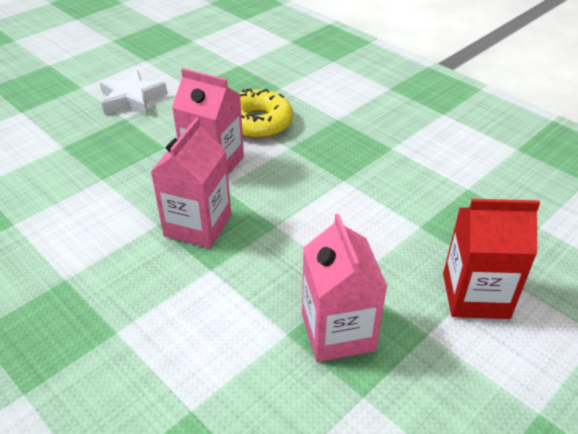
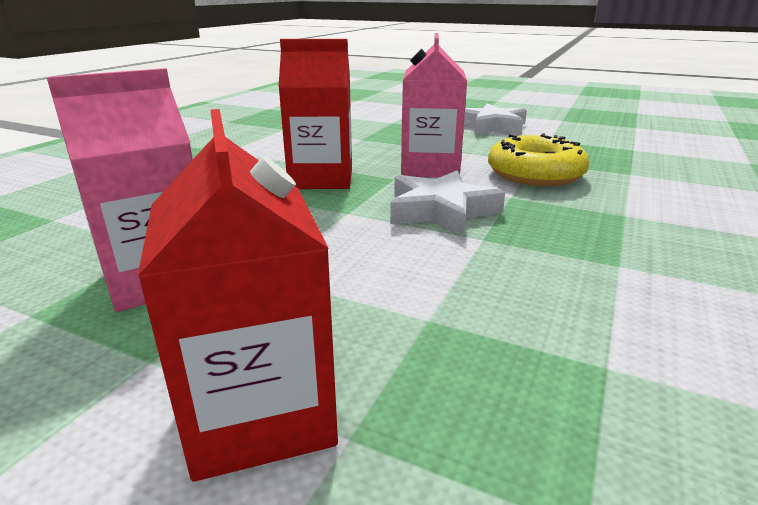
camera: 70 degrees right, 15 degrees down
(198, 225) = (321, 179): pink carton -> red carton
(296, 183) = (441, 211): none -> white star

